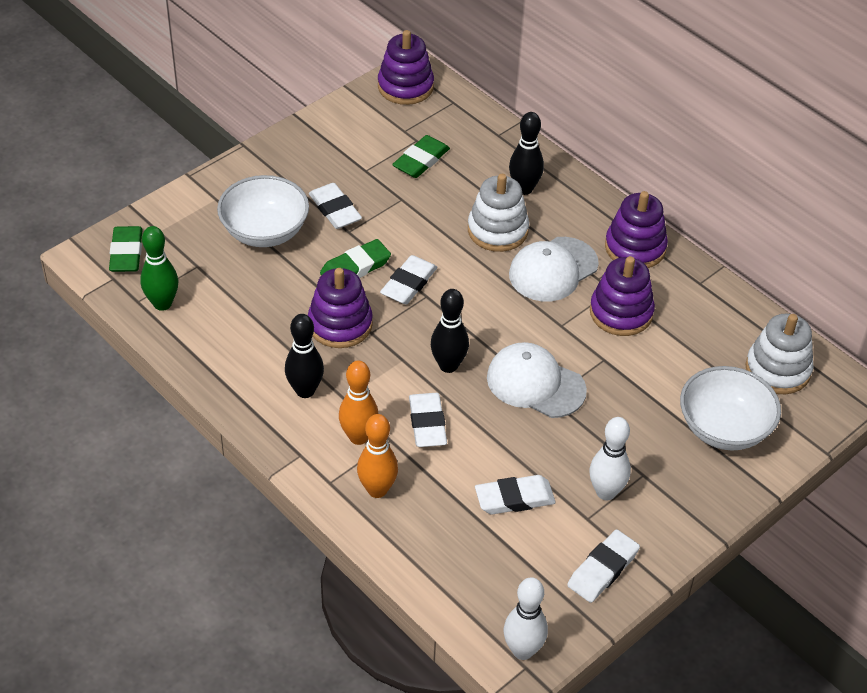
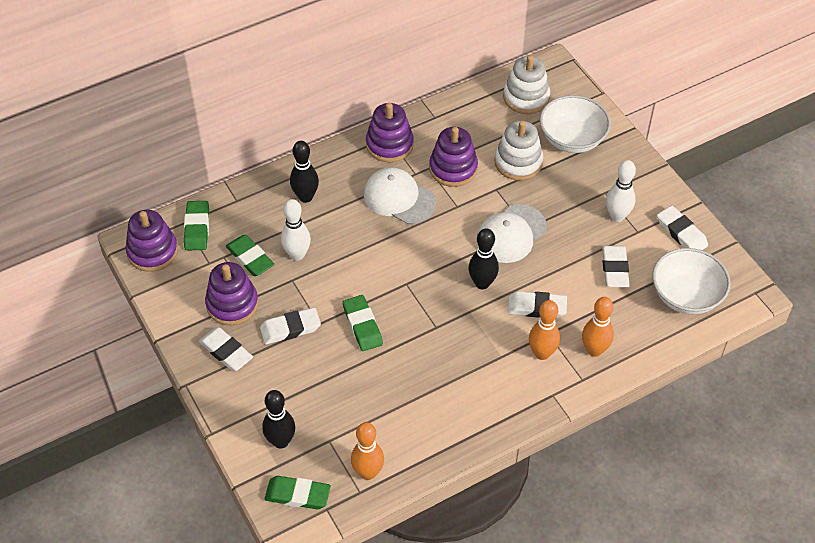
camera: 75 degrees left, 5 degrees up
(162, 304) = (368, 472): green bowling pin -> orange bowling pin
(265, 231) = (301, 384): white bowl -> white bowl (686, 296)
(305, 390) = (488, 381): black bowling pin -> black bowling pin (281, 441)
(340, 324) = (423, 346): purple stacking toy -> purple stacking toy (232, 304)
(408, 283) = (390, 292): white eraser -> white eraser (226, 352)
(448, 112) = (197, 228): none -> green eraser
(497, 230) = (347, 223): white stacking toy -> white stacking toy (518, 162)
(522, 650) = (742, 291): white bowling pin -> white bowling pin (297, 254)
(553, 269) = (399, 198): white cap -> white cap turned 150 degrees clockwise

